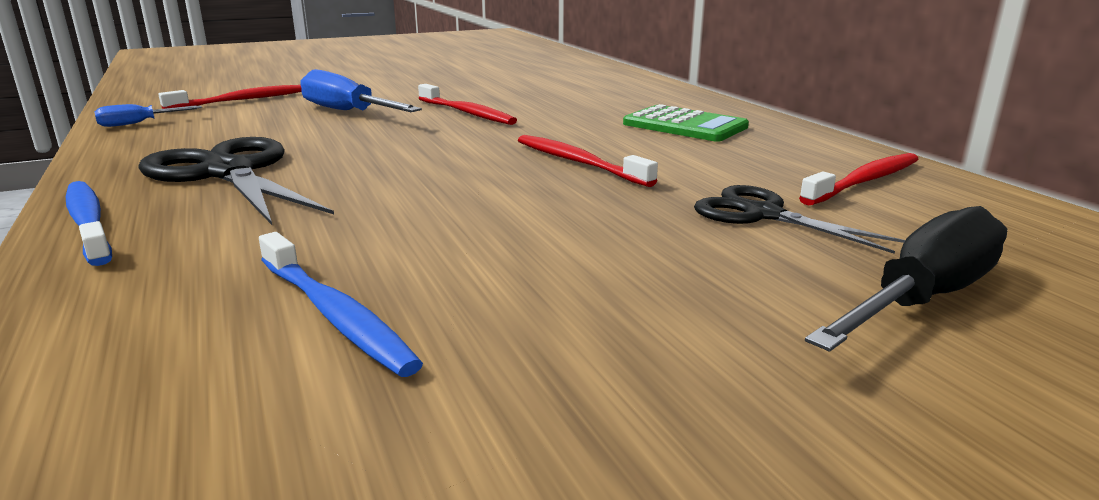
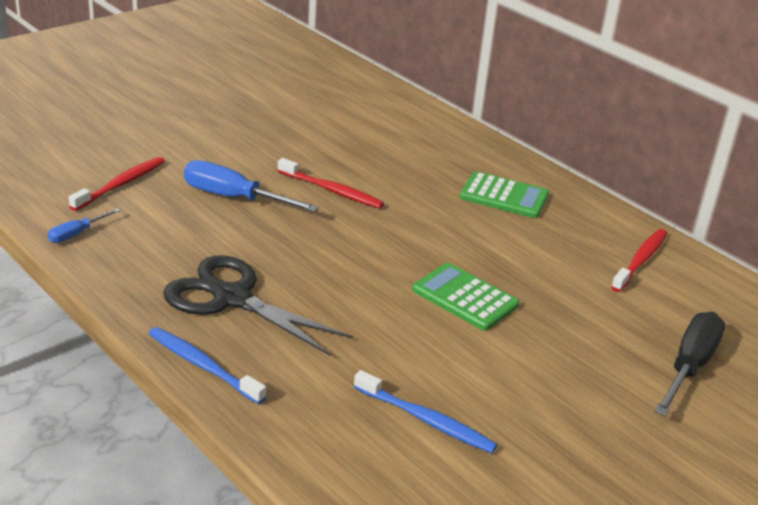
camera: 20 degrees left, 10 degrees up
(551, 194) = (465, 297): none -> green calculator
(578, 162) = (459, 257): red toothbrush -> none
(762, 214) = (595, 304): black scissors -> none

